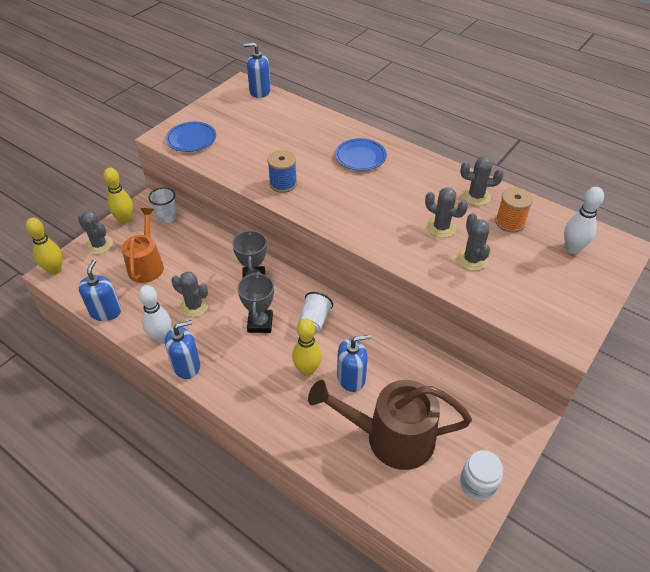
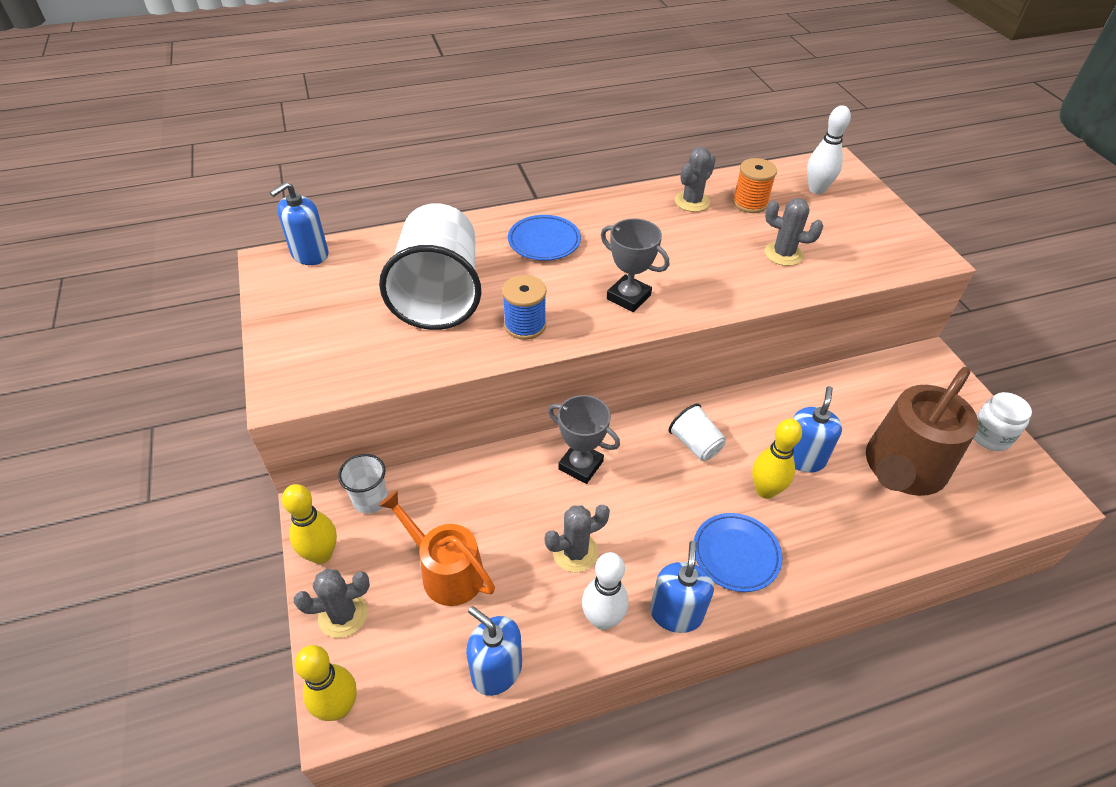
camera: 55 degrees left, 0 degrees up
(191, 139) = (330, 366): blue plate -> blue plate (736, 554)
(260, 323) = (660, 497): grey trophy -> grey trophy (628, 297)
(275, 144) = (439, 294): none -> white cup
(441, 227) = (718, 248): grey cactus -> none

